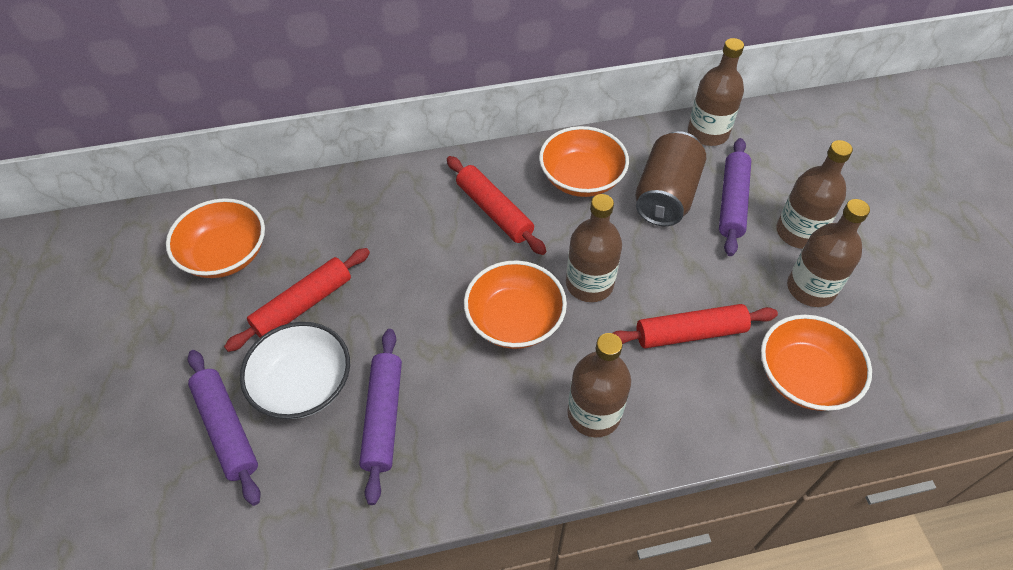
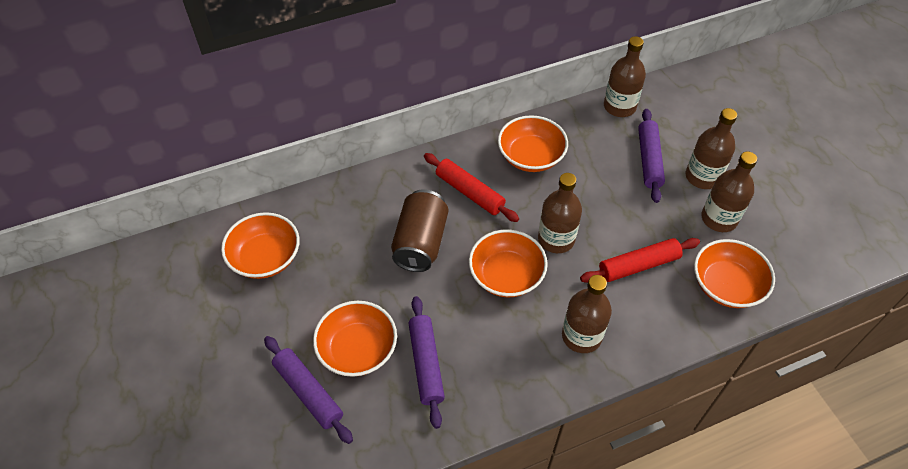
camera: 10 degrees left, 0 degrees up
(303, 305) = (340, 288): red rolling pin -> none
(303, 384) = (358, 349): white bowl -> orange bowl
(665, 195) = (598, 161): brown can -> brown can (420, 242)

